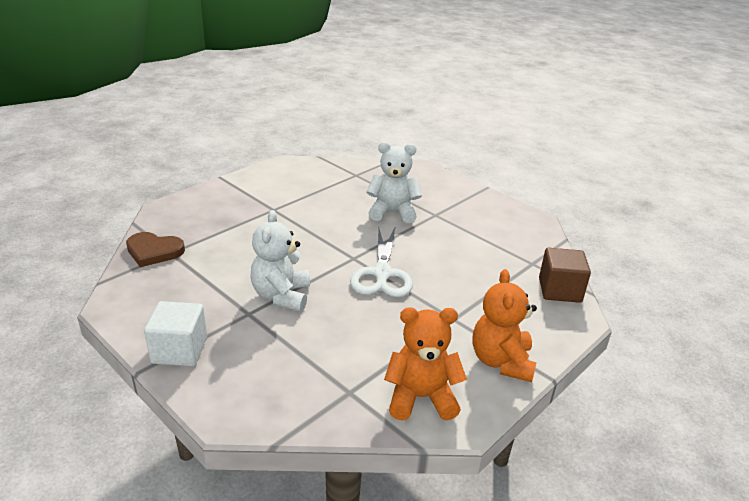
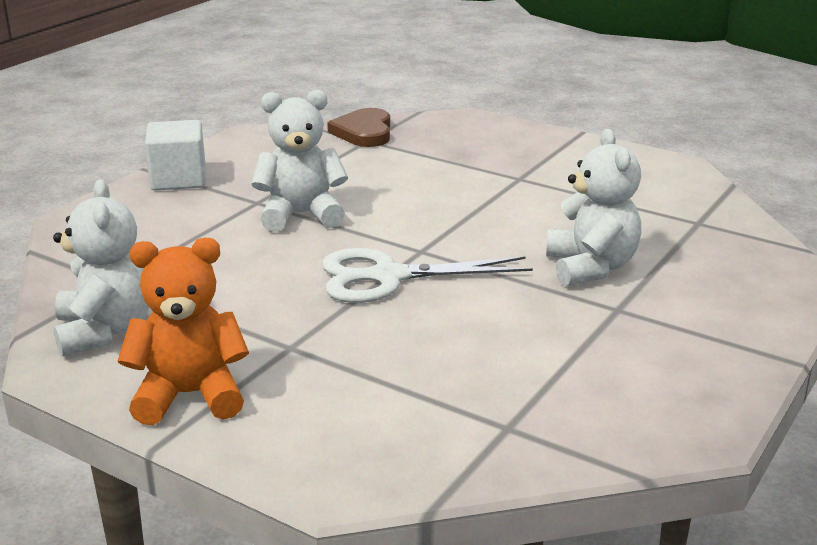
camera: 80 degrees right, 5 degrees down
(421, 397) = (105, 331): orange teddy bear -> white teddy bear
(559, 290) = (423, 461): brown cube -> none

